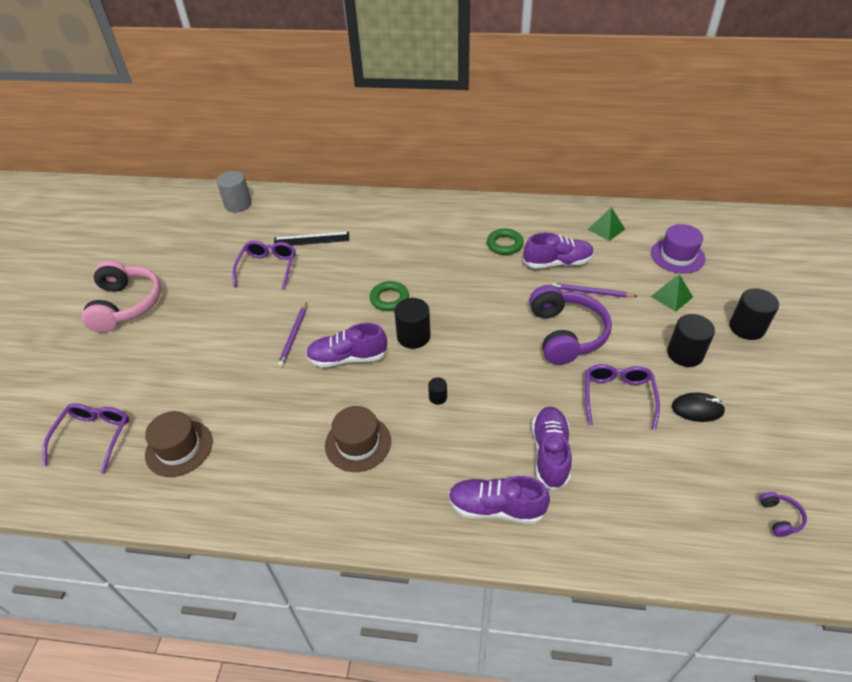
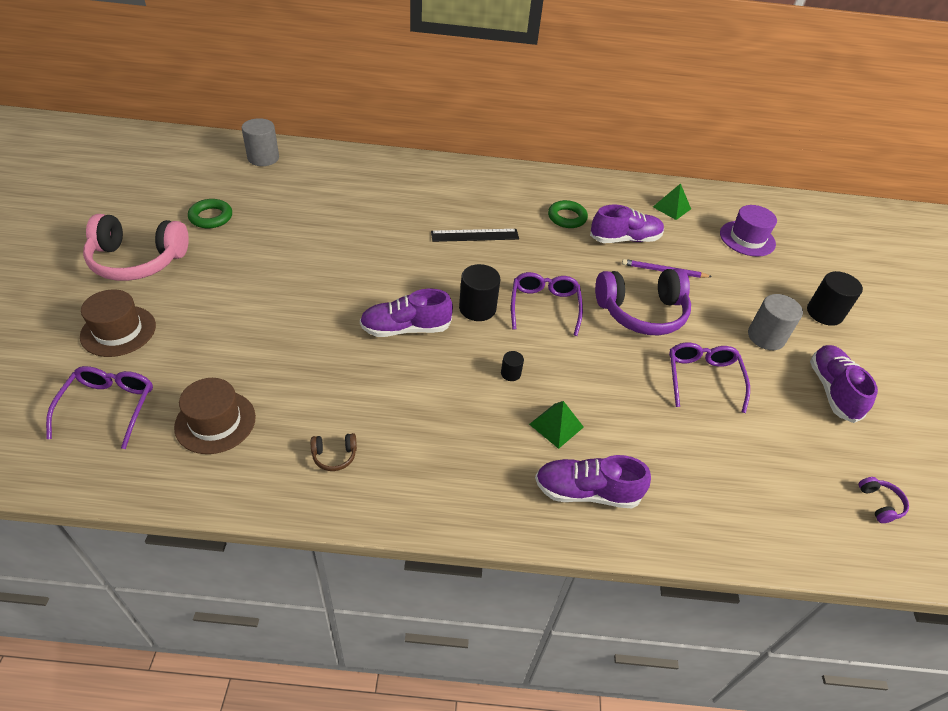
camera: 10 degrees left, 0 degrees up
(126, 305) = (137, 260): pink headphones -> pink headphones turned 105 degrees clockwise
(268, 268) = (304, 228): purple glasses -> purple glasses (544, 306)
(276, 477) = (334, 456): none -> brown headphones
(294, 336) = (341, 302): purple pencil -> none
(311, 239) = (352, 200): black ruler -> black ruler (475, 235)
(358, 443) = (426, 420): brown hat -> brown hat (118, 331)
(389, 299) = (446, 268): green ring -> green ring (211, 217)
(550, 453) = (638, 435): purple shoe -> purple shoe (832, 390)
(566, 334) = (641, 312): purple headphones -> purple headphones turned 90 degrees clockwise
(671, 297) = (746, 279): green pyramid -> green pyramid (556, 425)
(685, 354) = (766, 337): black cylinder -> grey cylinder
(697, 409) = (785, 393): black mouse -> none

